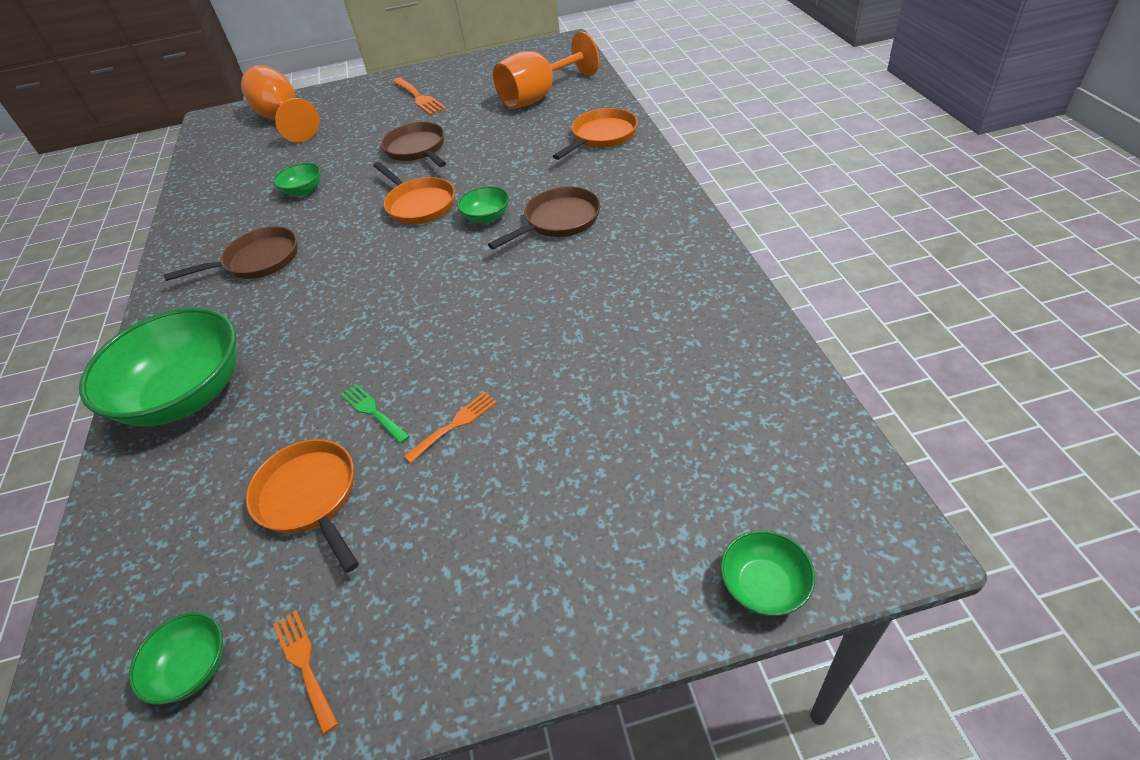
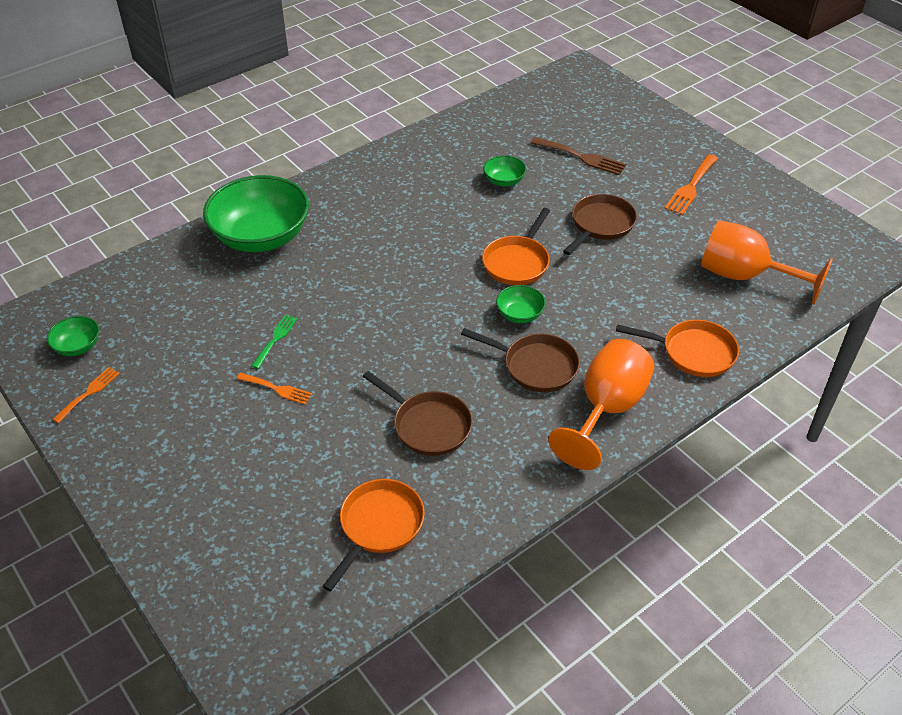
camera: 60 degrees right, 0 degrees up
(258, 261) = (405, 200): brown pan -> brown pan (428, 425)
(284, 119) = (602, 115): orange goblet -> orange goblet (606, 410)
(310, 497) = (197, 341): orange pan -> orange pan (379, 526)
(323, 141) = (582, 157): none -> brown fork
(763, 585) = (188, 605): green bowl -> none

